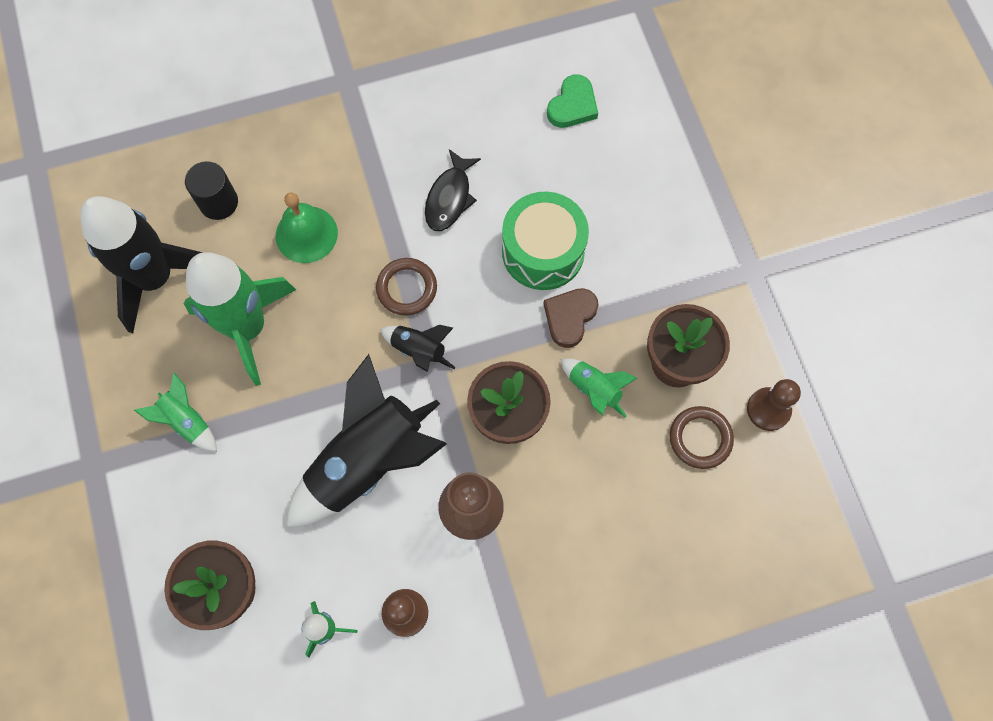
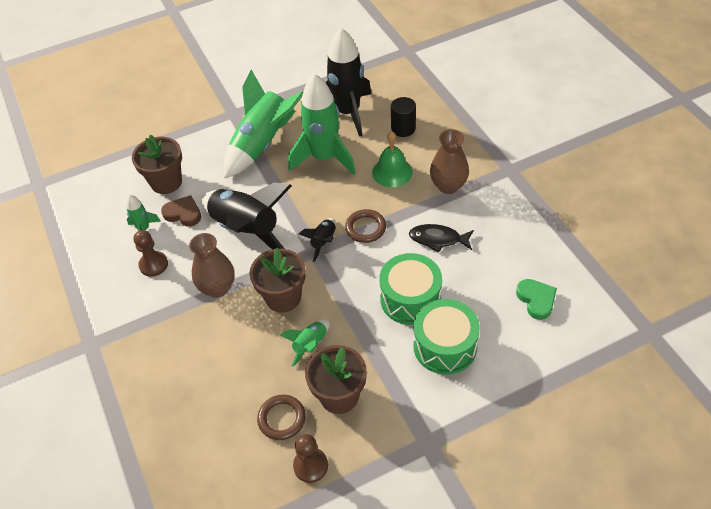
camera: 85 degrees right, 20 degrees down
(187, 421) = (262, 144): green rocket -> green rocket, size x2.17
(355, 164) = (448, 186): none -> brown vase
(569, 317) = (362, 322): brown heart -> brown heart (183, 213)
(572, 105) = (536, 300): green heart -> green heart turned 135 degrees counterclockwise
(623, 224) = (445, 346): none -> green drum

